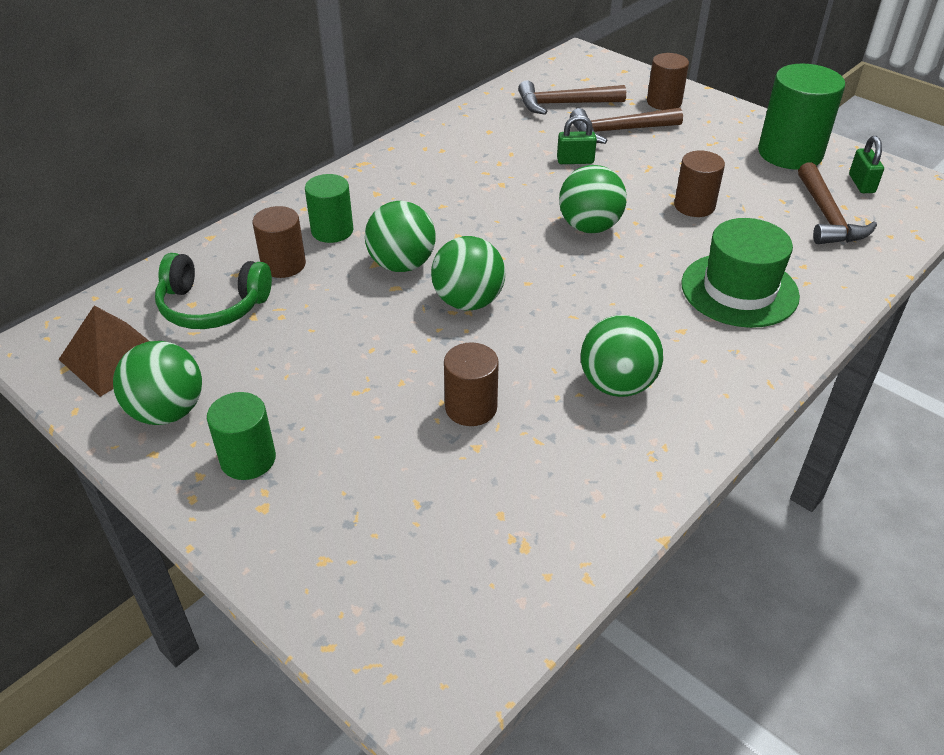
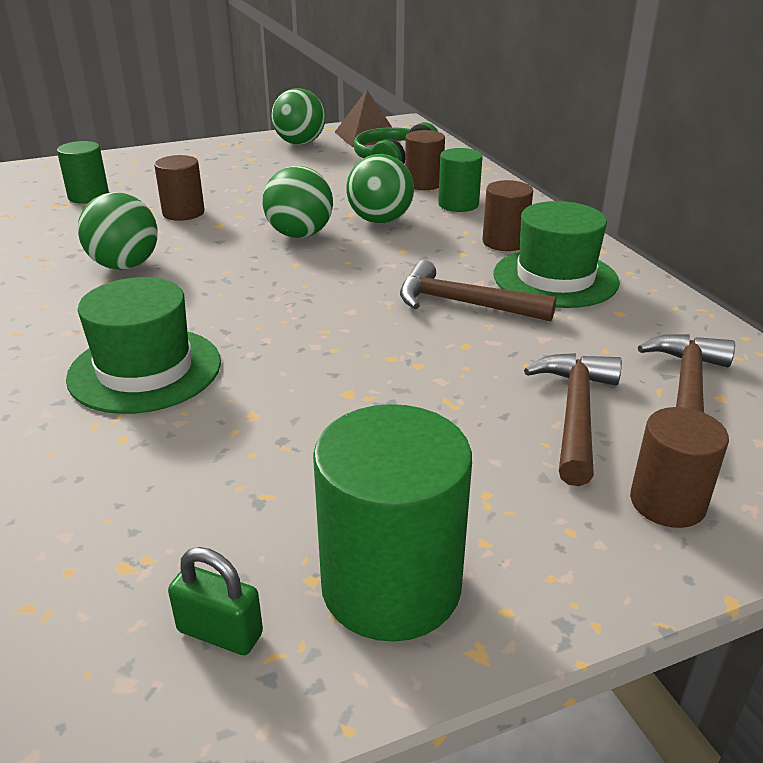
camera: 115 degrees right, 10 degrees down
(248, 459) = (232, 155): green cylinder -> green cylinder (88, 196)
(456, 159) = (555, 278): none -> green hat
(575, 161) = (506, 350): green padlock -> none
(589, 227) = (352, 317): green ball -> none
(694, 206) = (327, 404): brown cylinder -> brown cylinder (504, 242)
(827, 217) = (183, 522): brown hammer -> brown hammer (463, 303)

